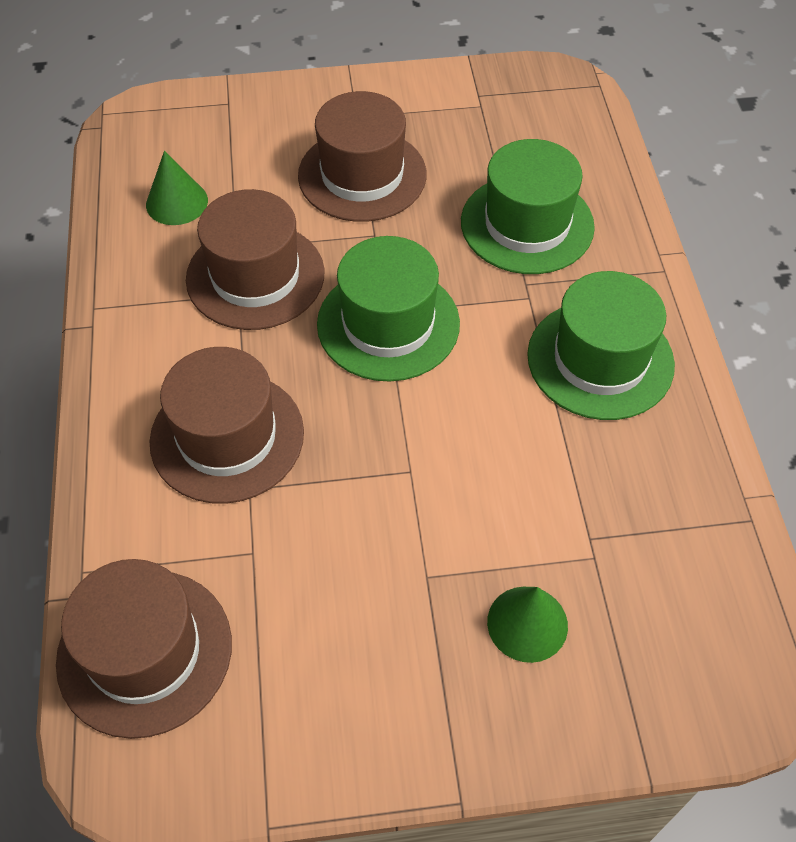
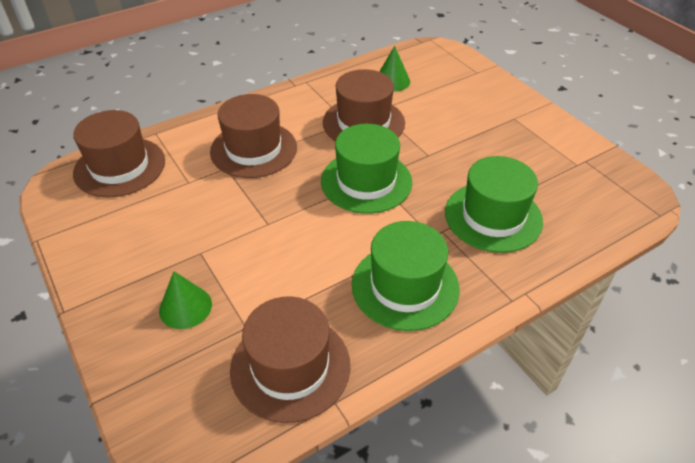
camera: 65 degrees right, 10 degrees down
(362, 175) = (469, 135): brown hat -> brown hat (290, 367)

